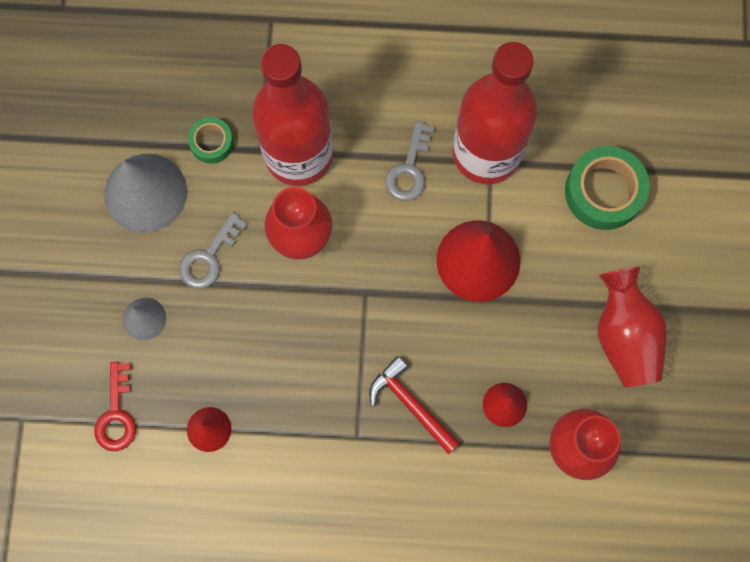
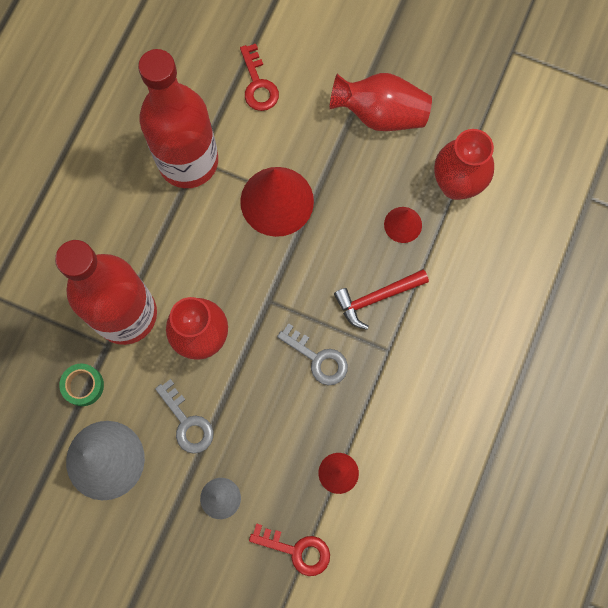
camera: 70 degrees left, 0 degrees up
(409, 168) = (176, 227): grey key -> grey key (317, 358)
(603, 192) = (258, 84): green tape -> red key

